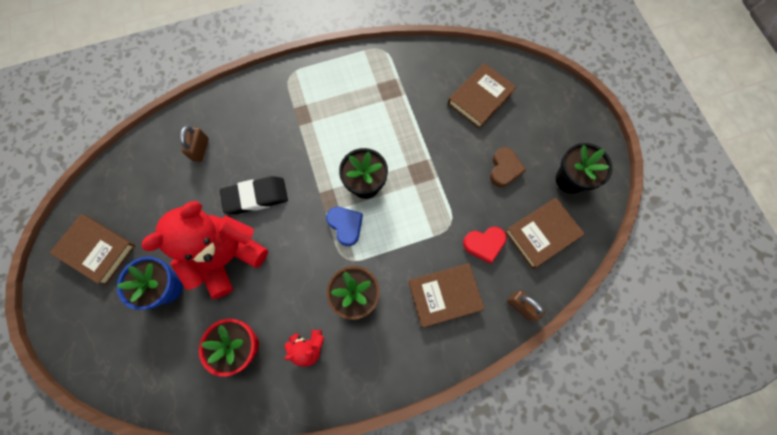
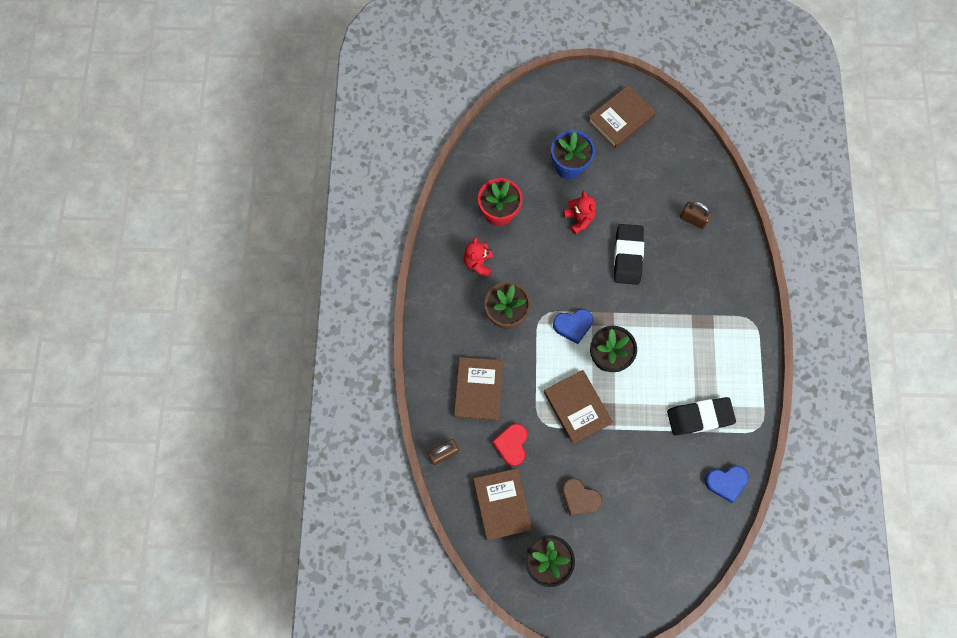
camera: 110 degrees right, 0 degrees up
(227, 256) = (579, 219): red teddy bear -> red teddy bear, size x0.46
(392, 95) = (699, 417): none -> black eraser
(439, 62) = (726, 482): none -> blue heart
(480, 98) = (668, 508): brown book -> brown book (577, 407)

